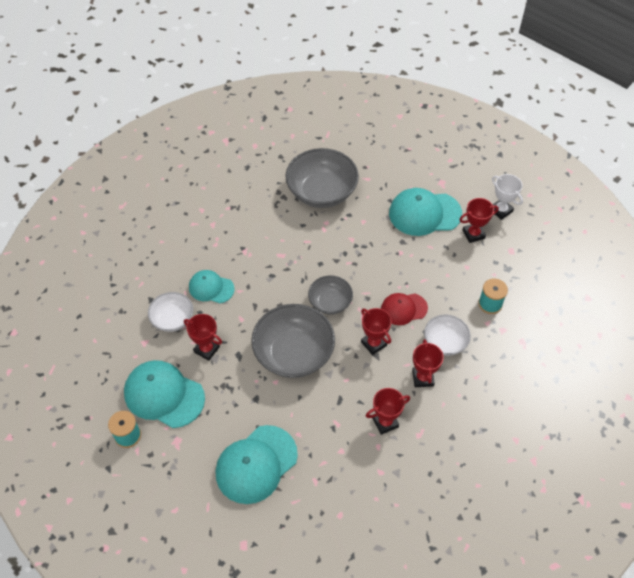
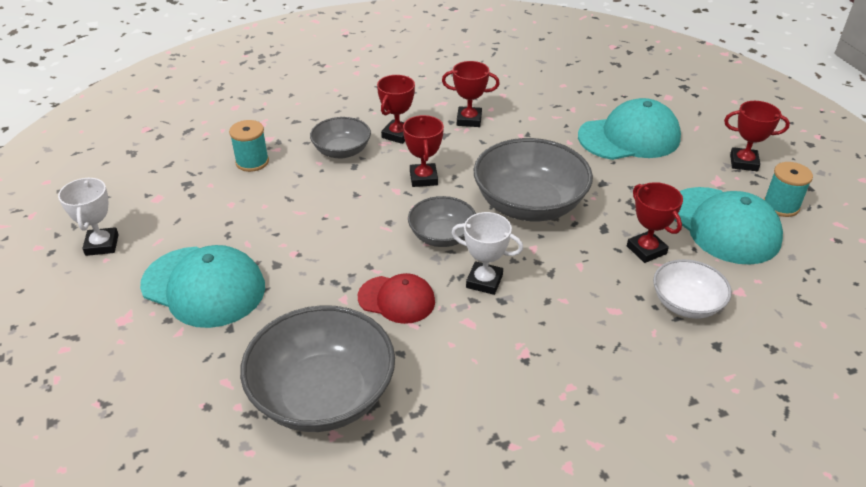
camera: 150 degrees left, 15 degrees down
(211, 288) = (607, 321): turquoise cap -> none
(287, 283) = (484, 281): none -> white trophy
(403, 309) = (355, 195): red cap -> red cap (396, 299)
(445, 342) = (342, 151): white bowl -> grey bowl
(473, 234) = (175, 233): red trophy -> red trophy (743, 162)

